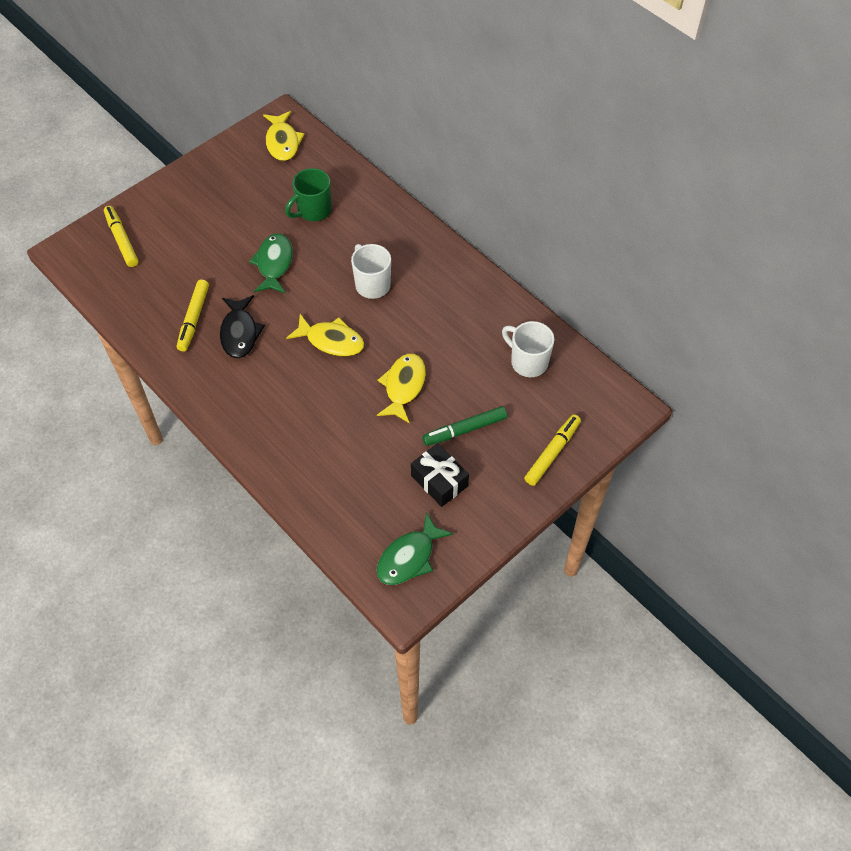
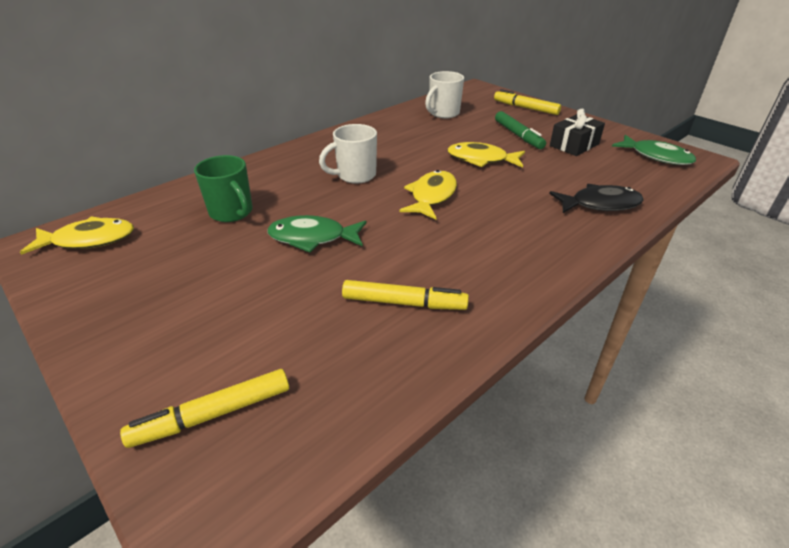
camera: 90 degrees left, 20 degrees down
(240, 333) = (426, 259): black fish -> black fish (600, 204)

